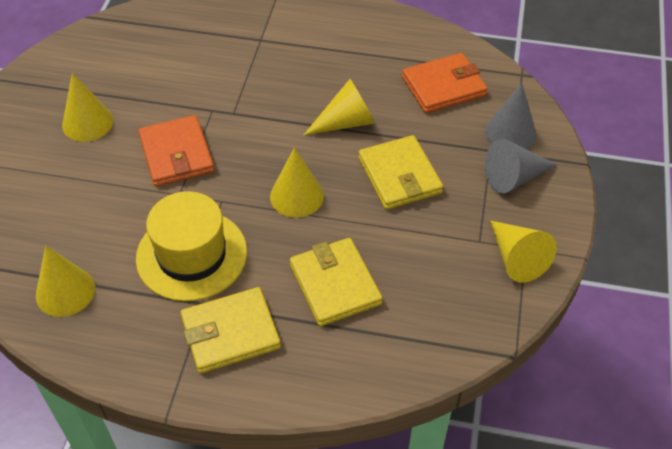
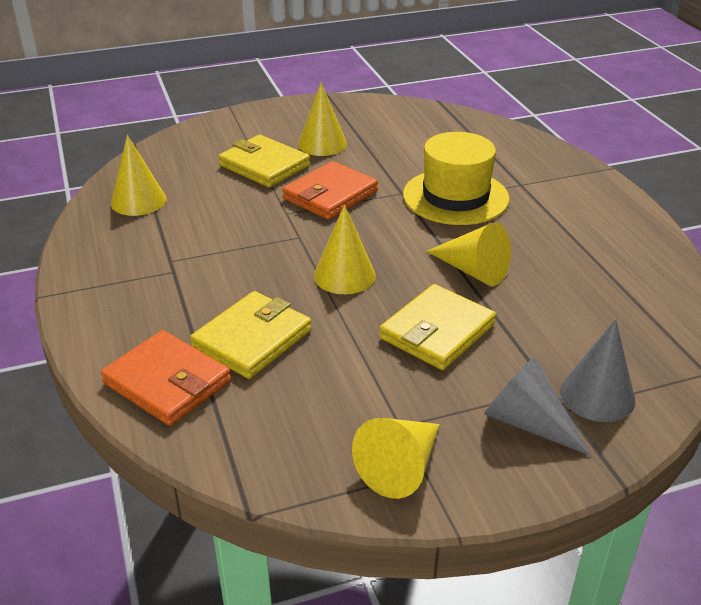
camera: 60 degrees right, 15 degrees down
(191, 255) = (223, 244): yellow hat -> yellow hat (455, 197)
(230, 333) = (149, 297): yellow wallet -> yellow wallet (264, 165)
(443, 86) = (605, 317): orange wallet -> orange wallet (167, 382)

